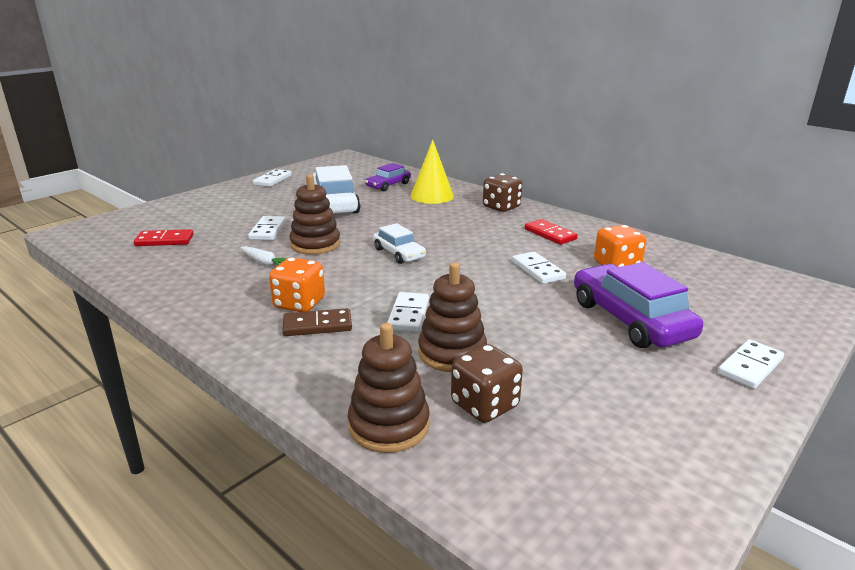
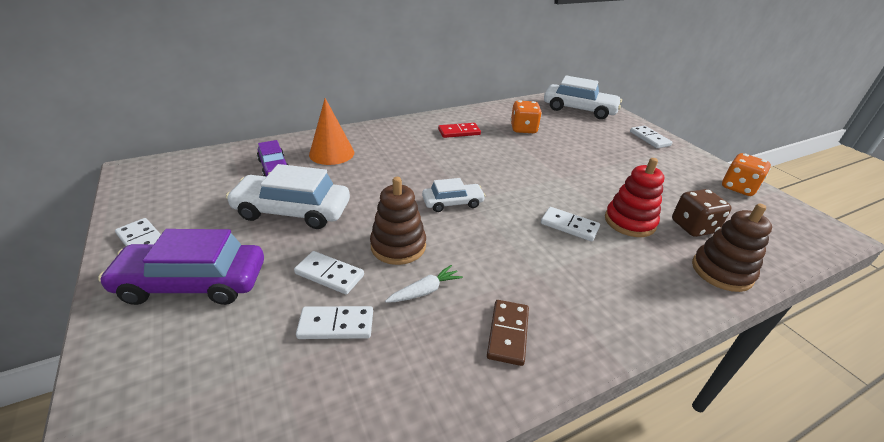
camera: 70 degrees left, 10 degrees up
(164, 240) = (280, 386): red domino -> none
(299, 304) = (532, 282): orange dice -> orange dice (738, 188)
(317, 325) = (577, 278): brown domino -> brown domino (507, 333)
(432, 196) = (331, 153): yellow cone -> orange cone
(452, 353) = (629, 222): brown stacking toy -> red stacking toy
(501, 207) = (391, 133): brown dice -> none
(538, 270) = (517, 155): white domino -> white domino (336, 325)
(630, 319) = (595, 149): purple car -> purple car (193, 283)
(760, 298) = (579, 109): none -> white car

